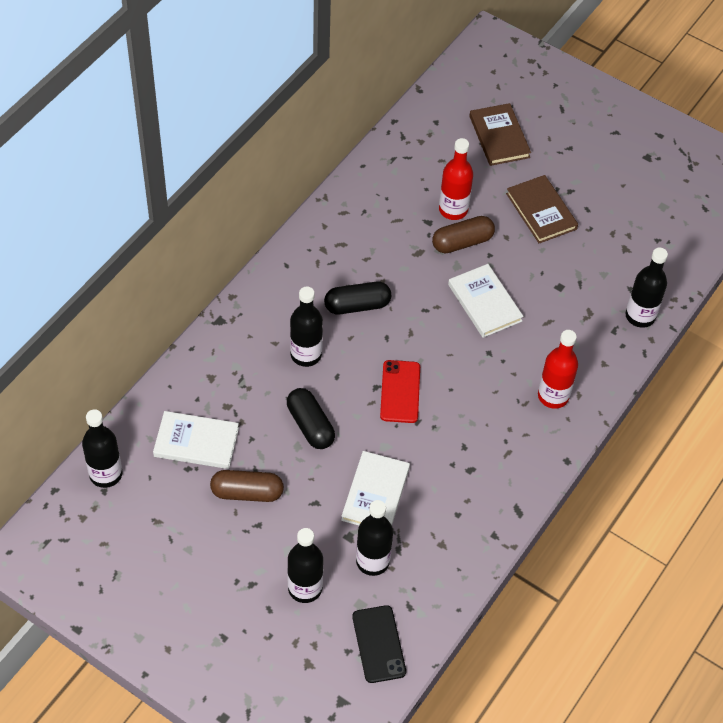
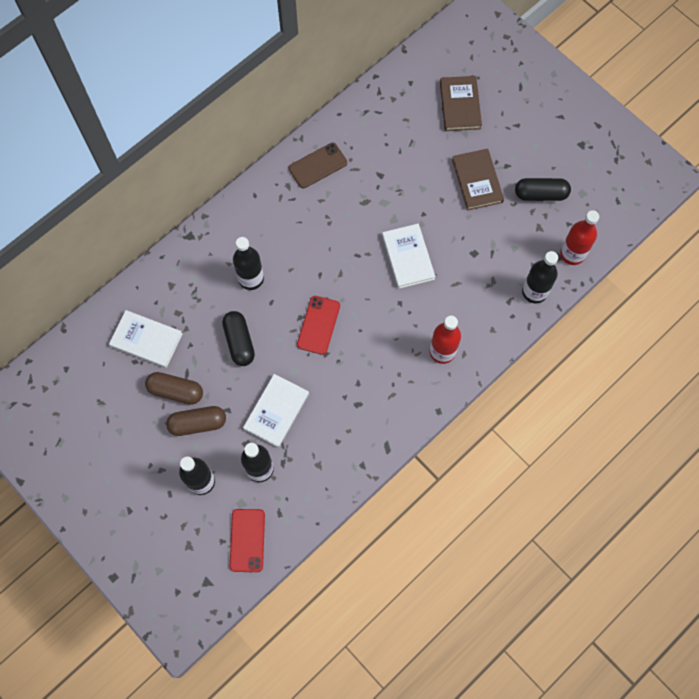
camera: 15 degrees right, 15 degrees up
(106, 474) = (70, 355): black bottle -> none
(353, 223) = (318, 166): none -> brown phone
(357, 305) = (303, 241): black capsule -> black capsule (540, 194)
(378, 644) = (247, 540): black phone -> red phone
(453, 210) = (403, 167): red bottle -> red bottle (572, 254)
(462, 242) = (403, 198): brown capsule -> brown capsule (198, 423)

